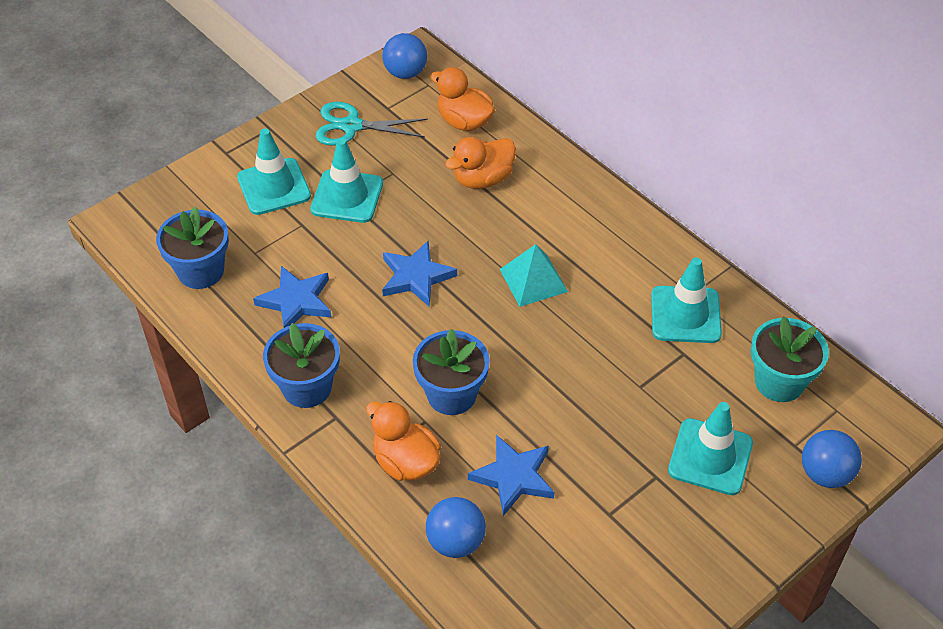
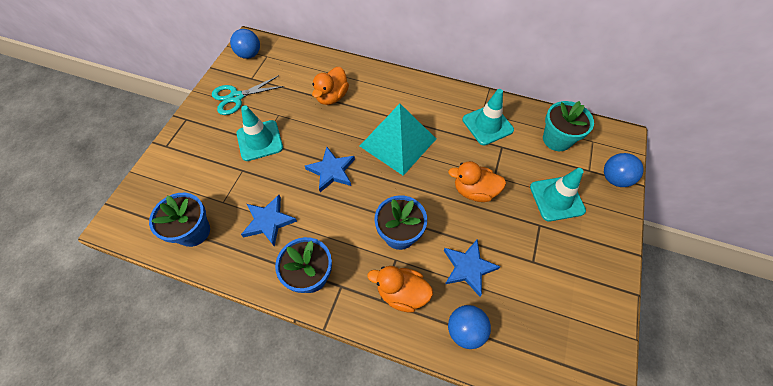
camera: 30 degrees left, 10 degrees up
(274, 187) = (210, 154): turquoise traffic cone -> none
(464, 122) = (300, 69): orange duck -> orange duck (474, 191)
(533, 280) = (398, 142): turquoise pyramid -> turquoise pyramid, size x1.72

